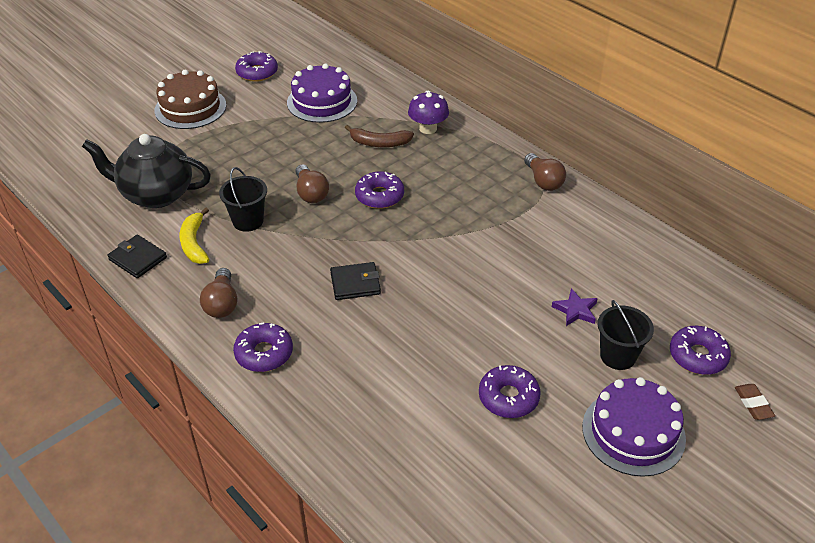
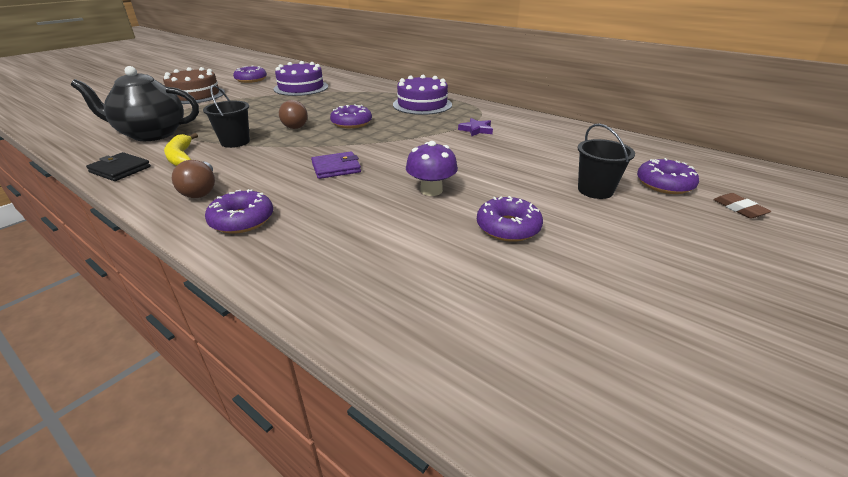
camera: 10 degrees left, 10 degrees down
(355, 283) = (336, 168): black wallet -> purple wallet
(379, 143) = (347, 101): brown banana -> none
(428, 128) = (384, 93): purple mushroom -> purple mushroom (431, 190)
(543, 181) = (480, 109): brown light bulb -> none
(575, 310) = (541, 167): purple star -> purple star (476, 130)
(633, 432) = (647, 240): purple cake -> purple cake (422, 104)

